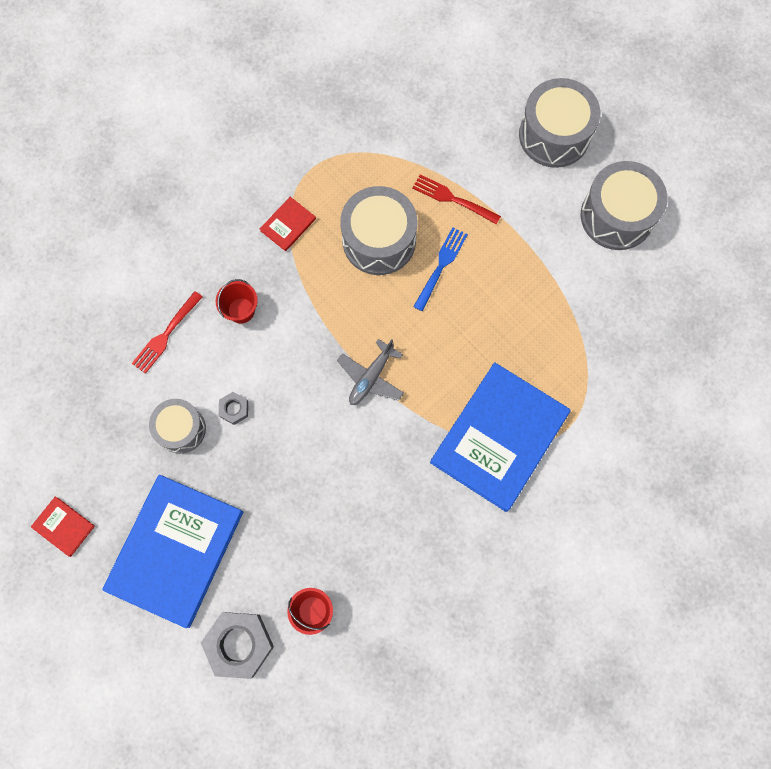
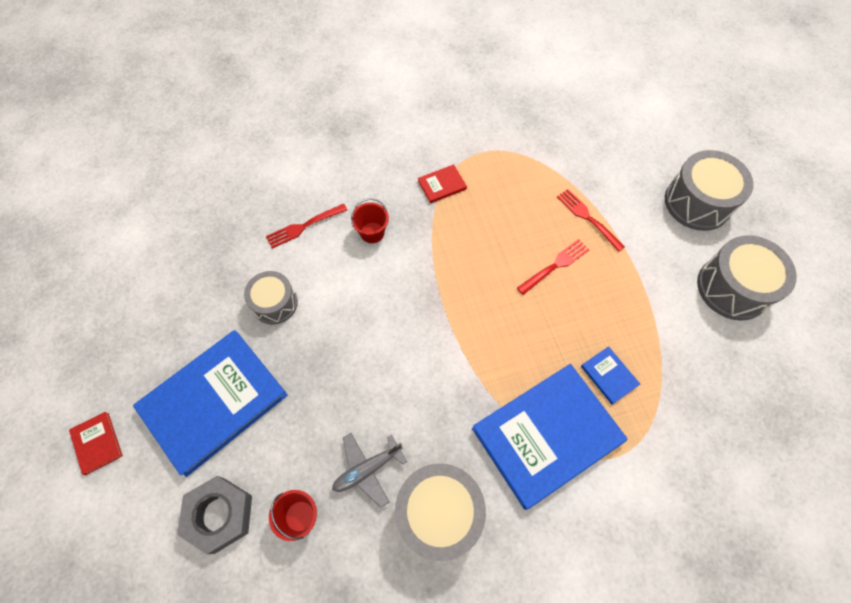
camera: 25 degrees right, 10 degrees down
(63, 526) = (139, 339): red book -> red book (97, 443)
(234, 409) = (326, 306): grey nut -> none
(371, 377) = (453, 330): grey plane -> grey plane (367, 469)
(379, 240) = (510, 225): grey drum -> grey drum (439, 513)
(441, 266) = (555, 266): blue fork -> red fork
(533, 356) = (609, 375): none -> blue book

